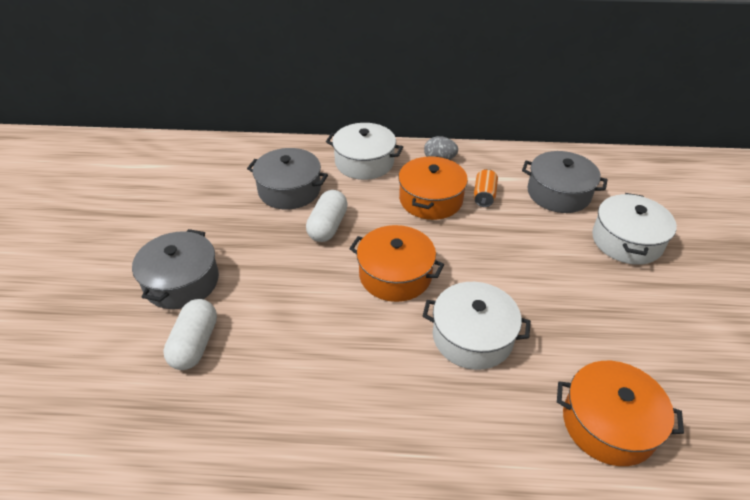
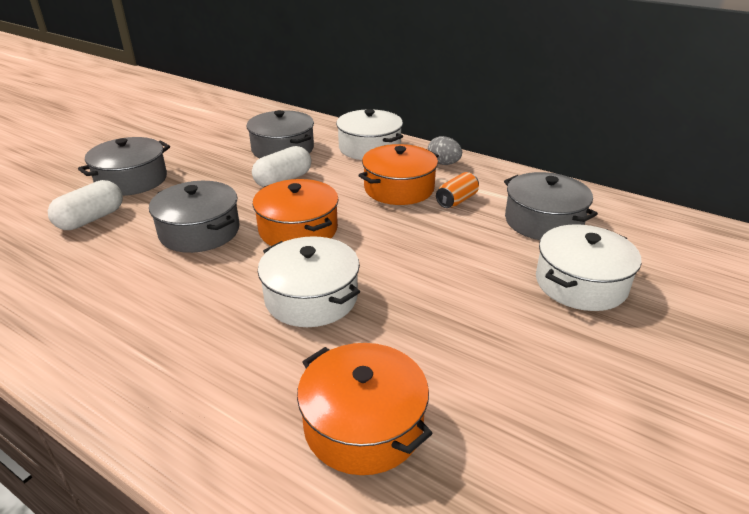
camera: 30 degrees right, 10 degrees down
(315, 312) = (199, 231): none -> grey pot

